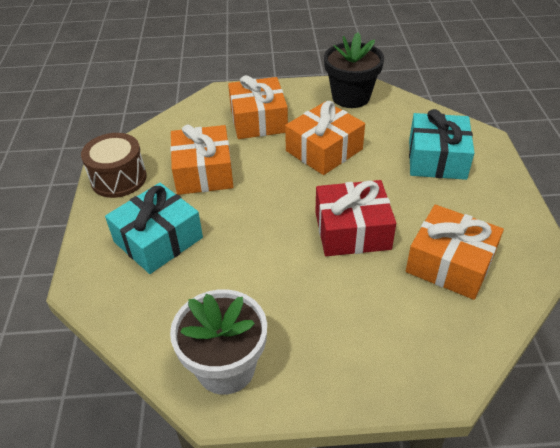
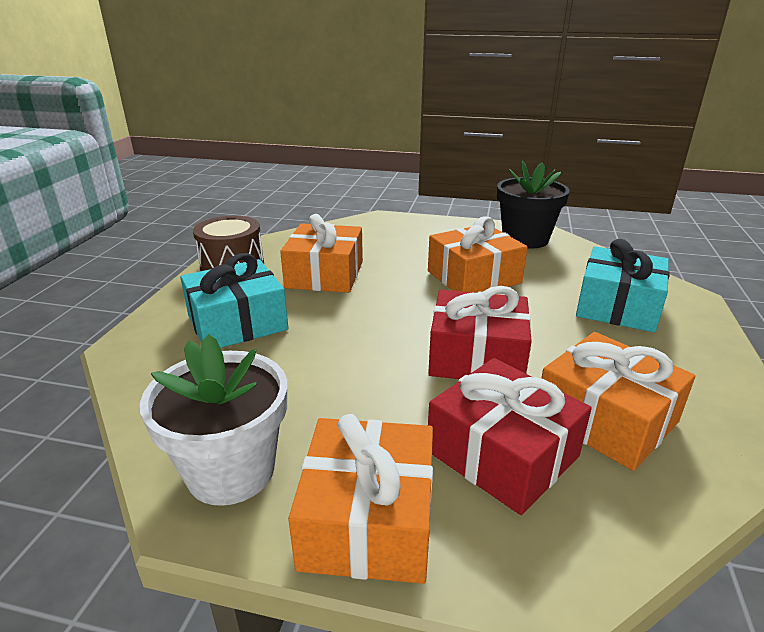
camera: 15 degrees right, 15 degrees down
(258, 120) = (409, 243): orange gift -> orange gift (368, 519)
(394, 307) = (502, 453): none -> red gift

